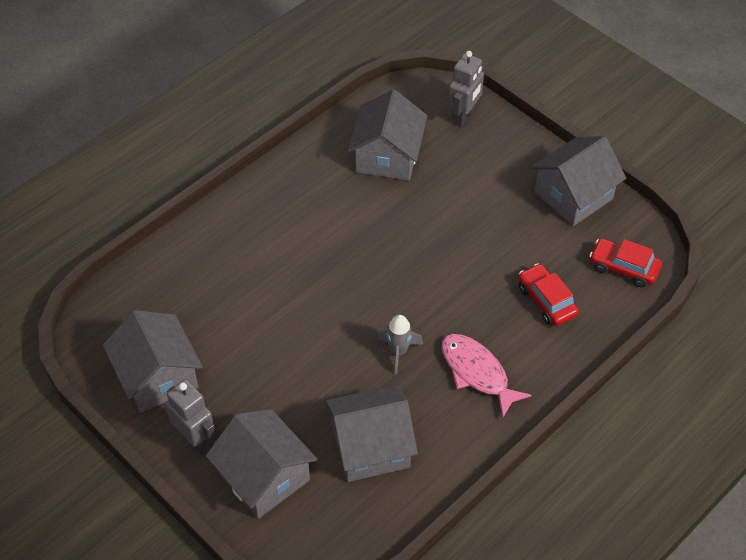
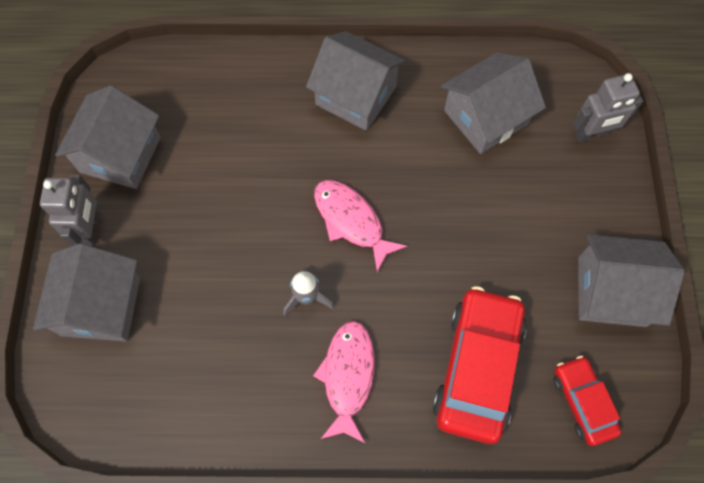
camera: 45 degrees right, 15 degrees up
(370, 447) = (198, 358): grey house -> grey house (356, 95)
(373, 284) = (351, 221): none -> pink fish
(546, 301) = (477, 368): red car -> red car, size x1.78

